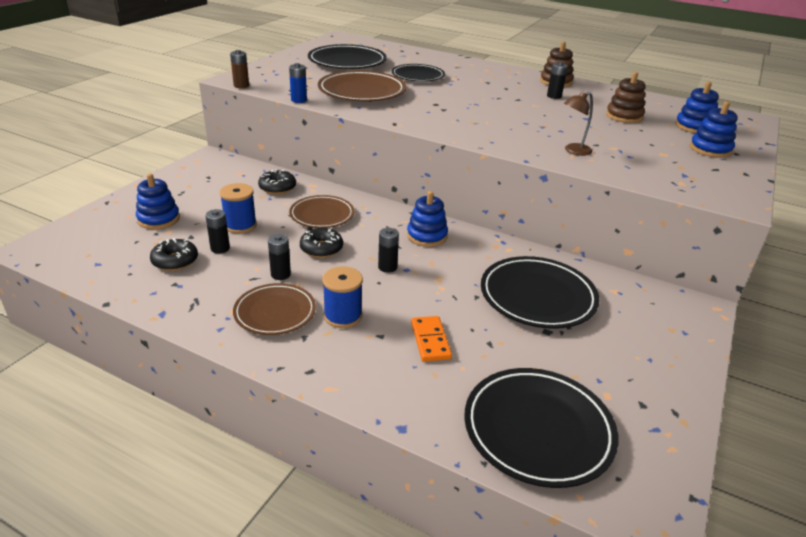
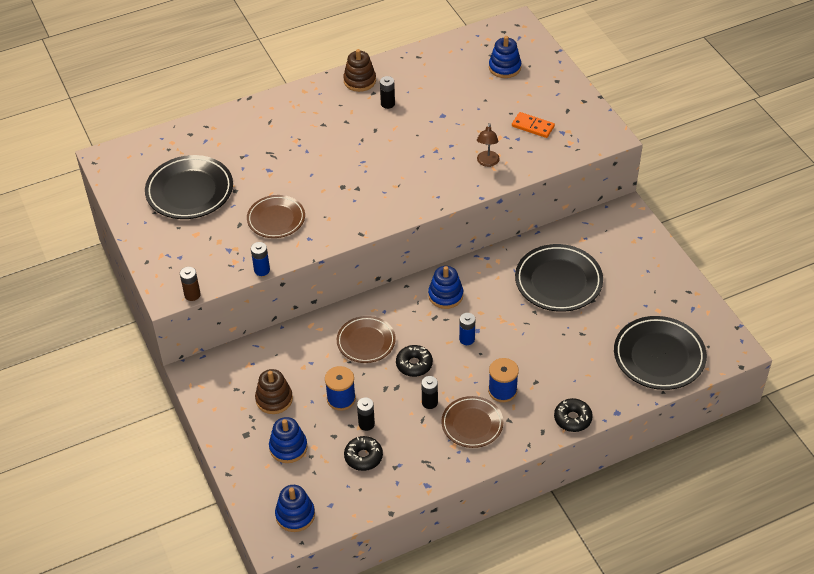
camera: 50 degrees left, 15 degrees up
(277, 188) = (296, 350): black donut -> black donut (572, 419)
(362, 91) = (276, 219): brown plate -> brown plate, size x0.65
(387, 267) = (467, 339): black battery -> blue battery
(418, 76) = (270, 162): black plate -> none
(430, 341) = (558, 360): orange domino -> orange domino (533, 126)
(624, 116) = (457, 91): brown stacking toy -> brown stacking toy (274, 399)
(710, 149) = (542, 89): blue stacking toy -> blue stacking toy (295, 515)

